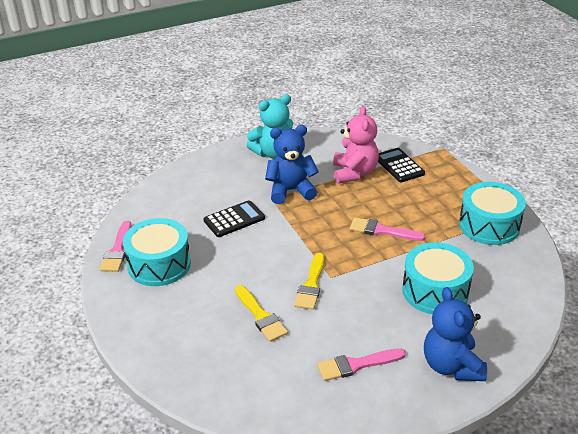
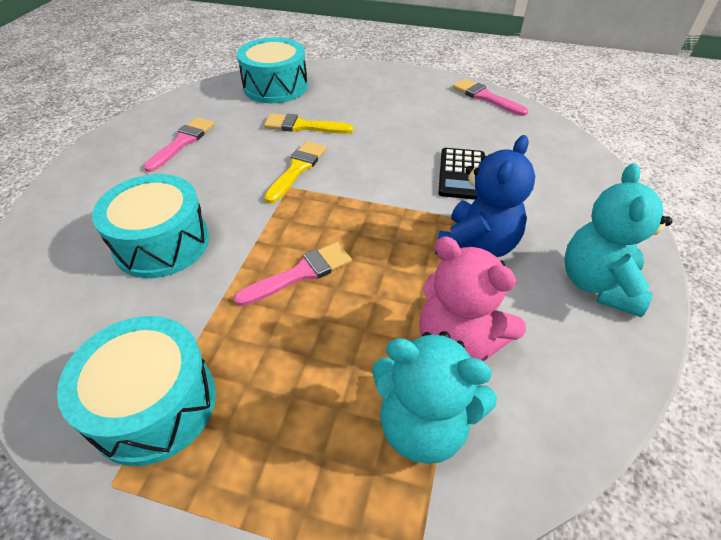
camera: 130 degrees right, 10 degrees up
(159, 264) = (439, 108): turquoise drum -> turquoise drum (275, 86)
(311, 285) = (297, 169): yellow brush -> yellow brush turned 60 degrees clockwise
(399, 166) = (423, 424): black calculator -> turquoise teddy bear
(451, 366) = (91, 187): blue teddy bear -> none

